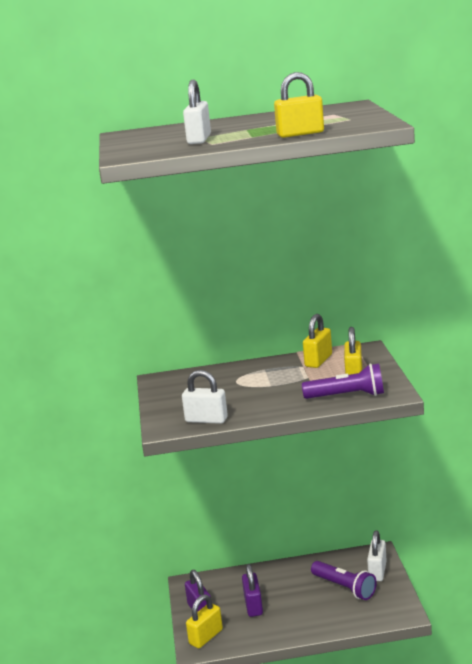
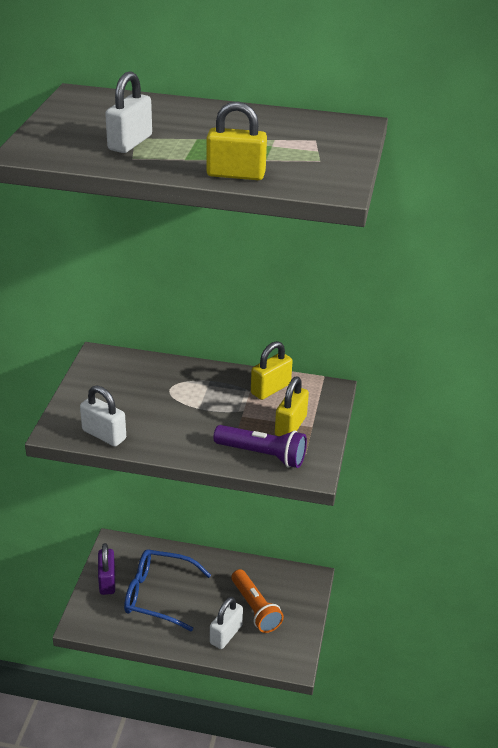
camera: 15 degrees right, 15 degrees up
(206, 637) = (95, 614): yellow padlock -> none
(253, 606) = (158, 595): purple padlock -> blue glasses
(344, 588) = (255, 608): purple flashlight -> orange flashlight
(377, 571) = (298, 601): white padlock -> white padlock (226, 634)

